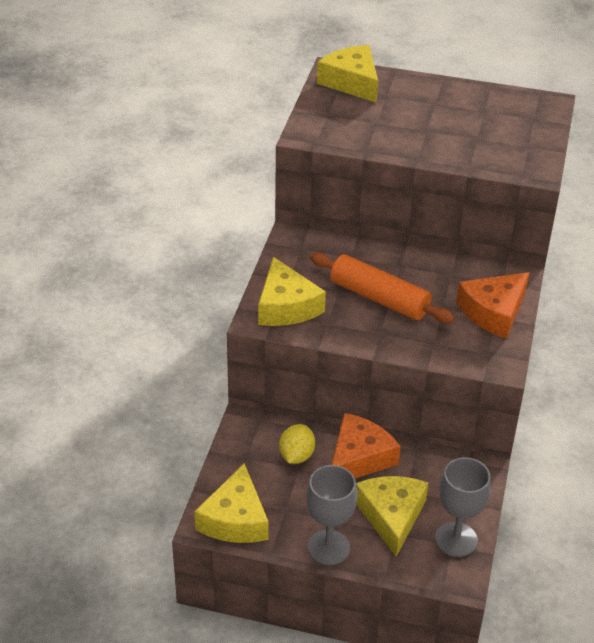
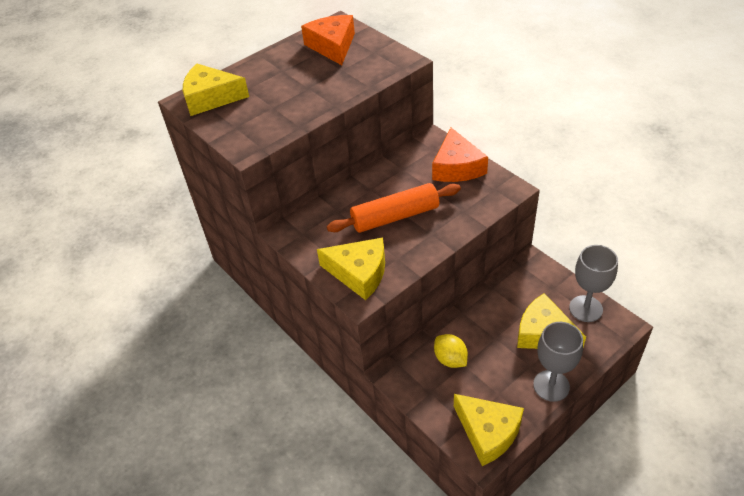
camera: 50 degrees left, 5 degrees up
(359, 458) = (478, 323): orange cheese -> orange cheese (332, 46)

